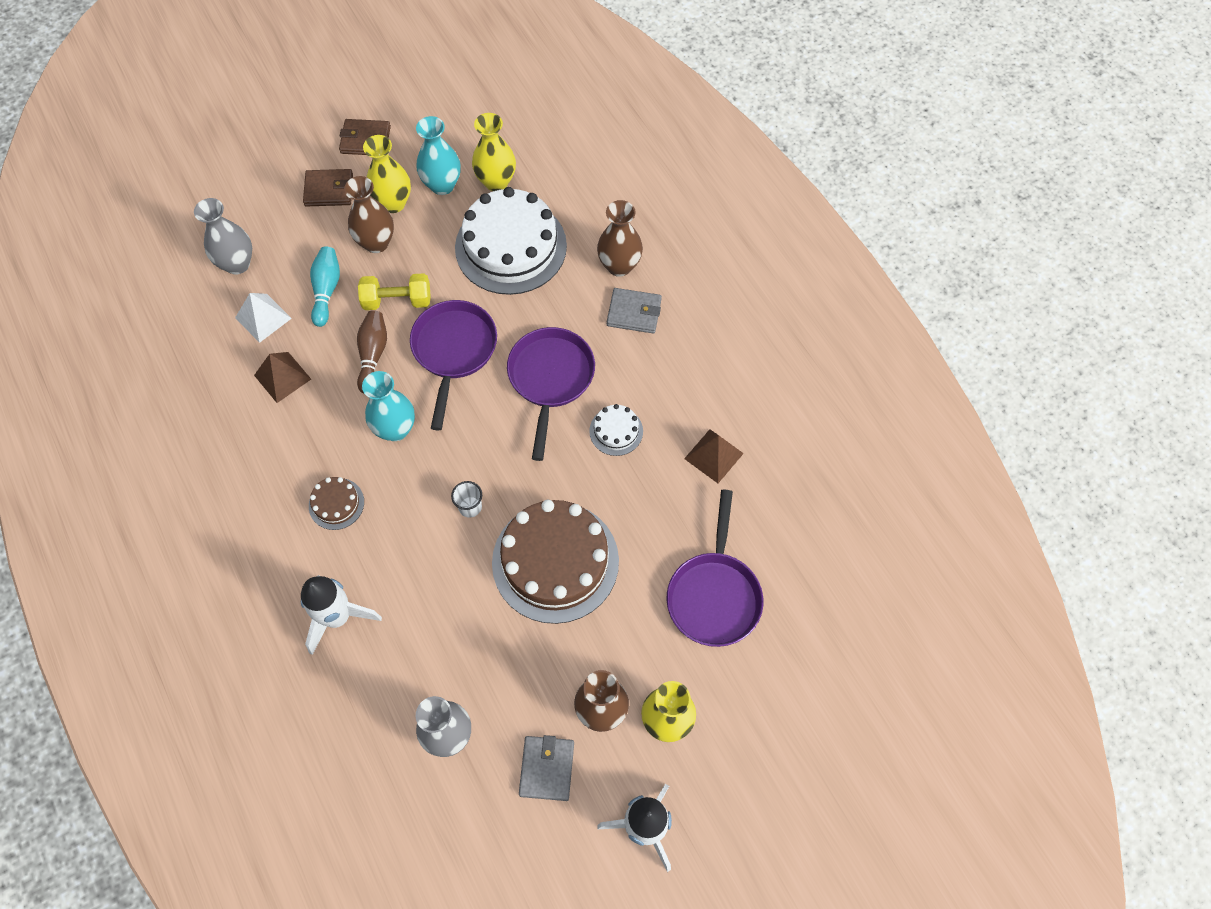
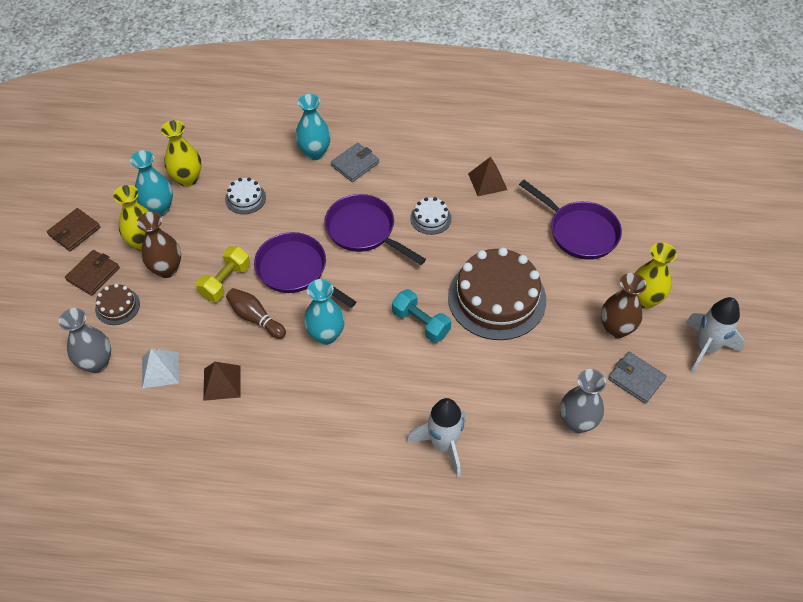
camera: 55 degrees left, 10 degrees down
(326, 290) = (176, 319): turquoise bowling pin -> none
(336, 503) = (354, 400): brown cake -> brown cake (117, 306)
(470, 507) = (421, 323): white cup -> turquoise dumbbell
(511, 246) = (245, 198): white cake -> white cake, size x0.45
(619, 266) = (314, 153): brown vase -> turquoise vase

